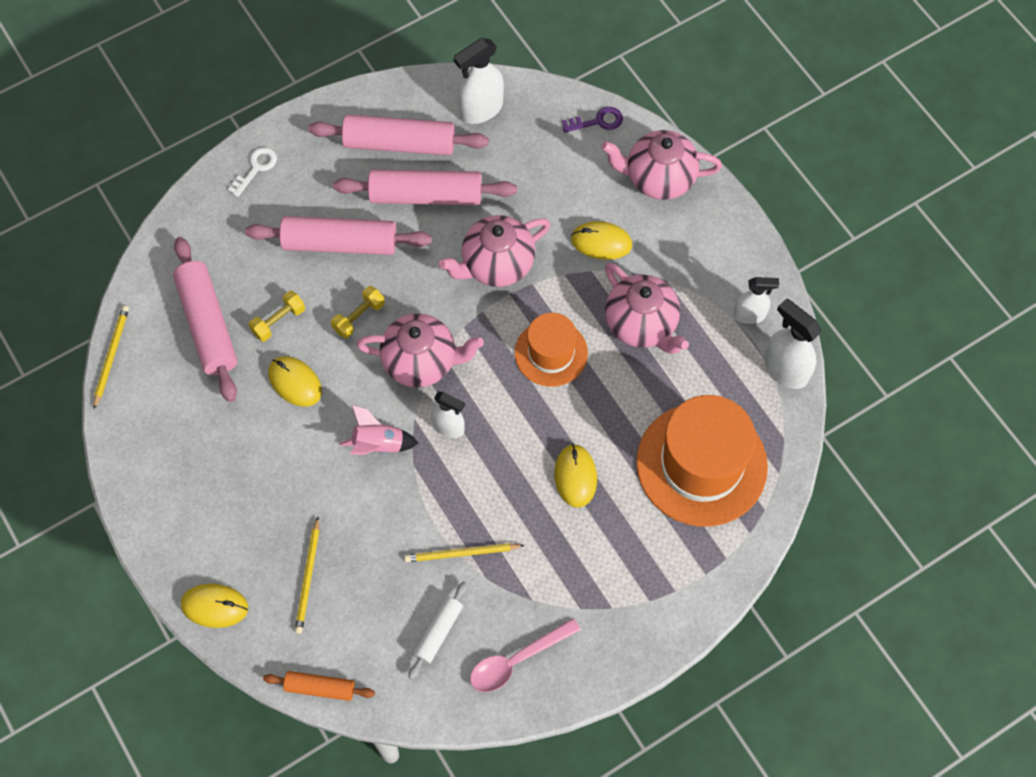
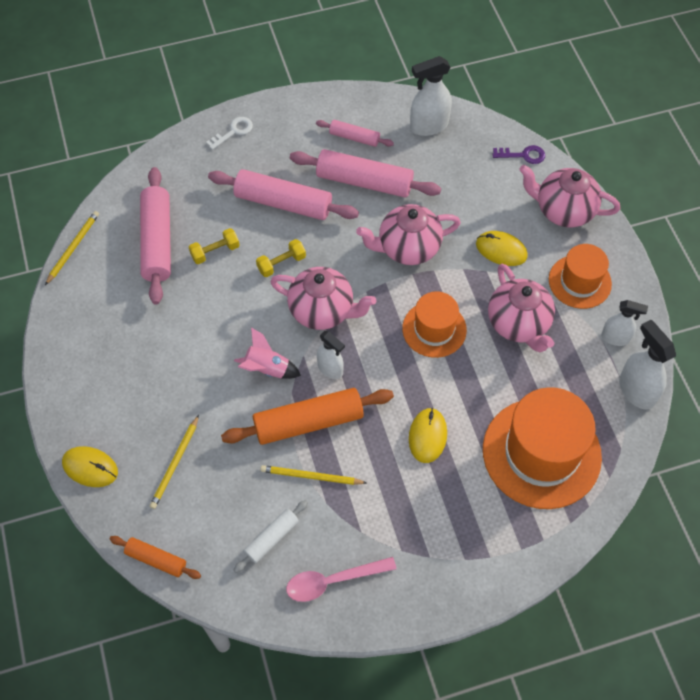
camera: 15 degrees right, 5 degrees down
(295, 382) = (213, 303): yellow mouse -> none
(399, 144) = (354, 138): pink rolling pin -> pink rolling pin, size x0.54
(441, 493) = (308, 422): none -> orange rolling pin
(696, 259) = (579, 281): none -> orange hat

